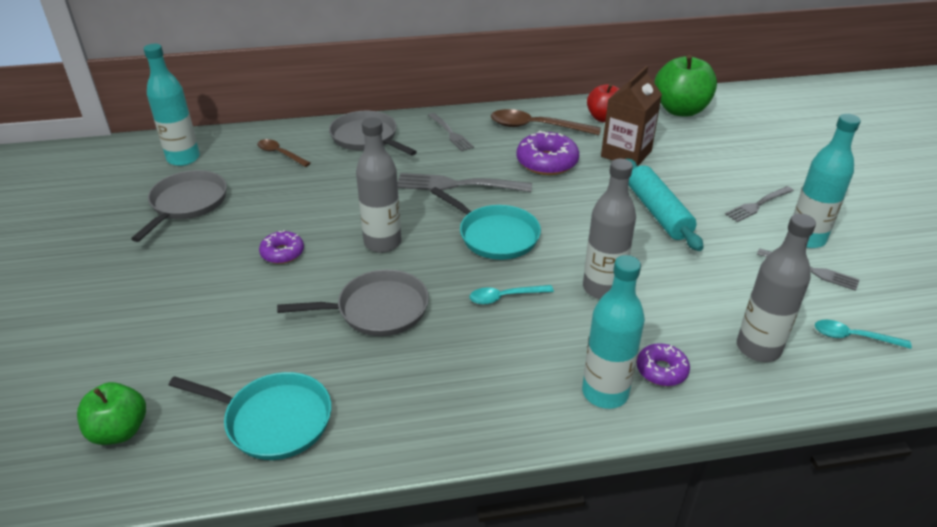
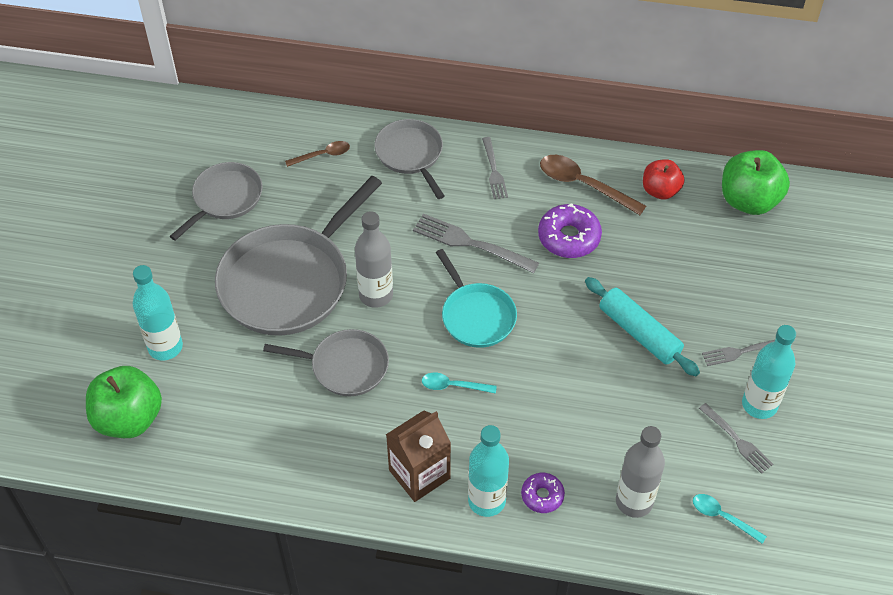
camera: 20 degrees right, 15 degrees up
(119, 431) = (129, 419): green apple -> green apple, size x1.59
(183, 158) = (235, 137): turquoise bottle -> turquoise bottle (165, 347)
(274, 420) = (235, 444): turquoise pan -> none
(280, 154) = (323, 155): brown spoon -> brown spoon turned 105 degrees clockwise
(282, 253) = (289, 282): purple donut -> grey pan
(602, 288) = (540, 402): grey bottle -> none
(626, 154) = (653, 248): brown carton -> brown carton (419, 474)
(658, 213) = (639, 333): turquoise rolling pin -> turquoise rolling pin turned 45 degrees counterclockwise

